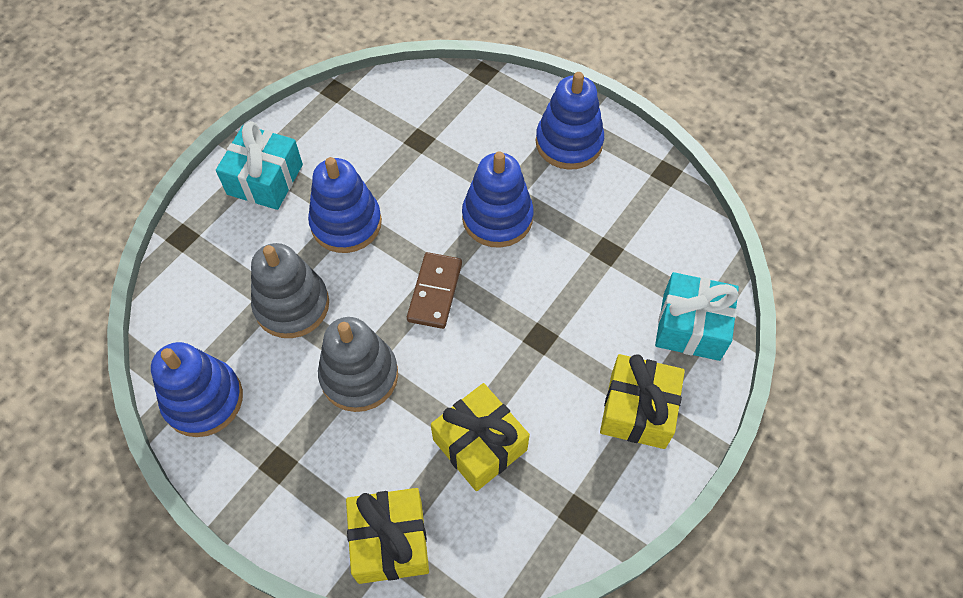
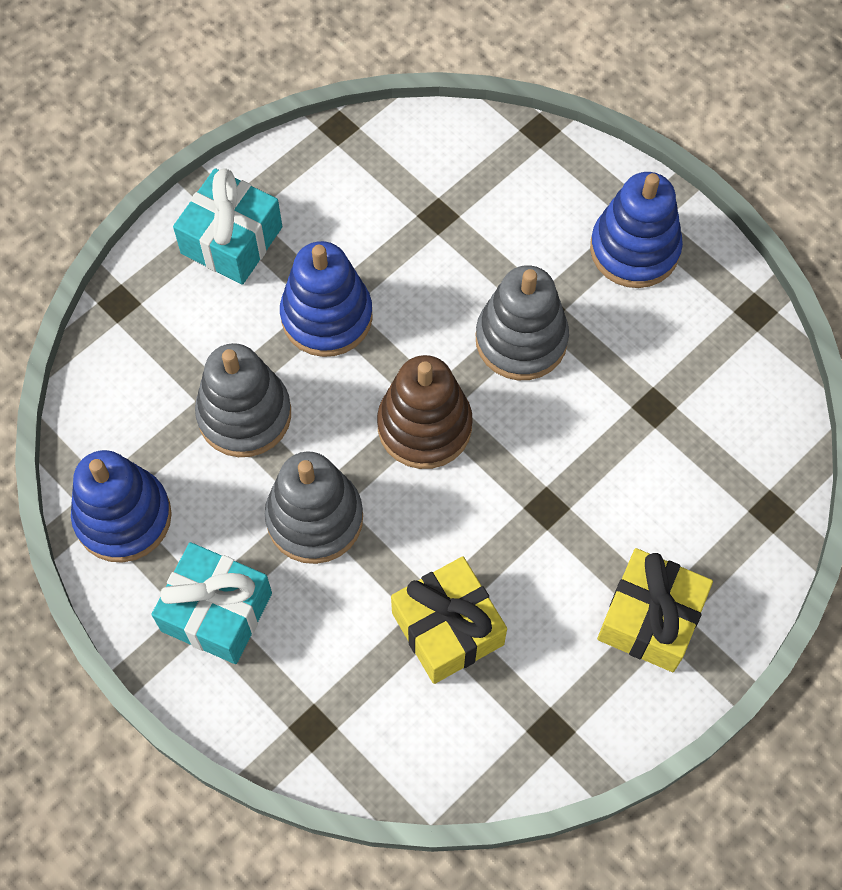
camera: 10 degrees right, 5 degrees up
(390, 541) = (322, 725): yellow gift -> none
(434, 292) = (424, 426): brown domino -> brown stacking toy
(497, 218) = (521, 340): blue stacking toy -> grey stacking toy
(691, 326) = (741, 524): turquoise gift -> turquoise gift (216, 612)

